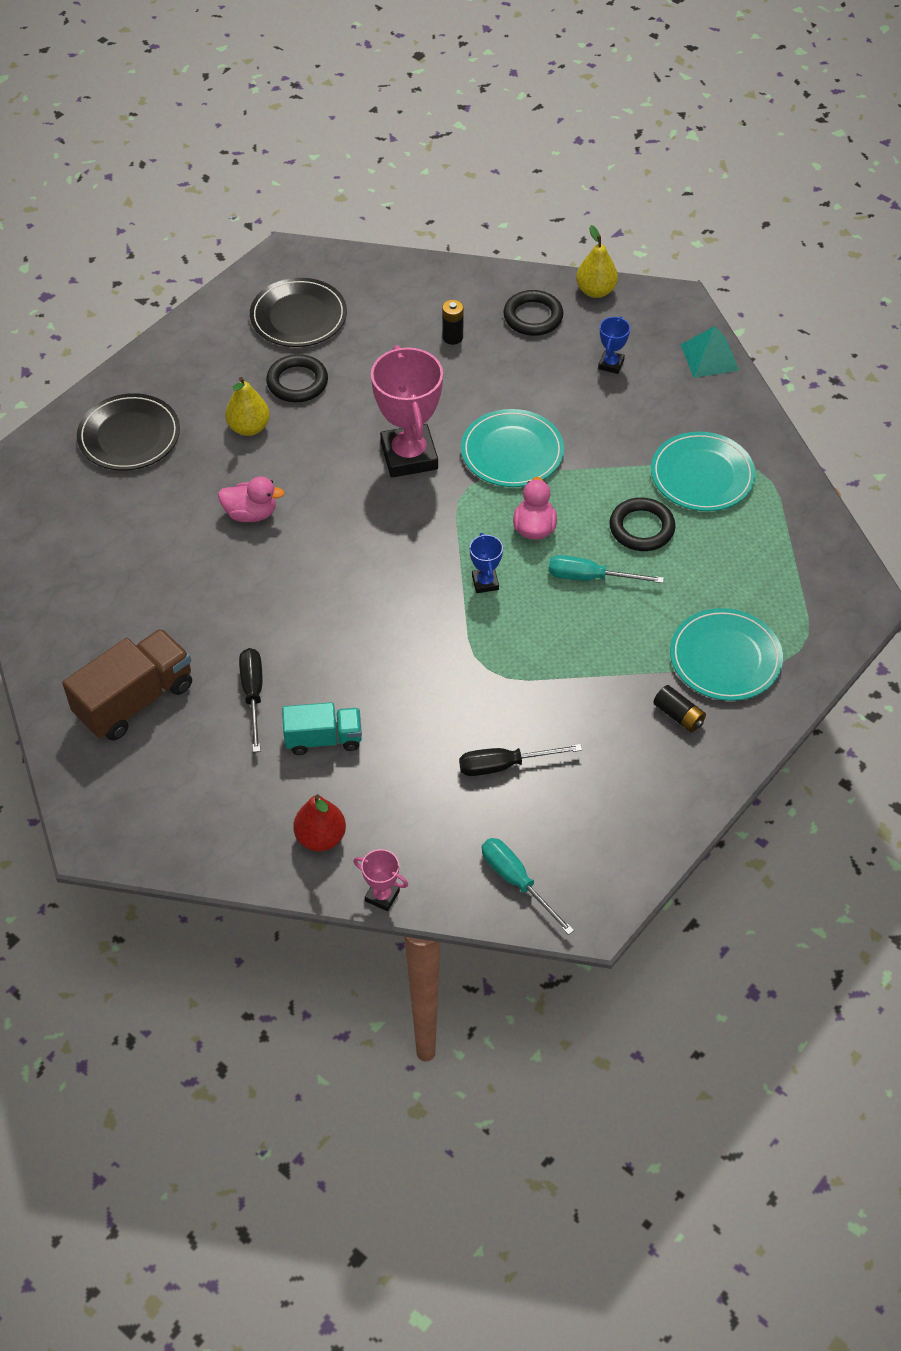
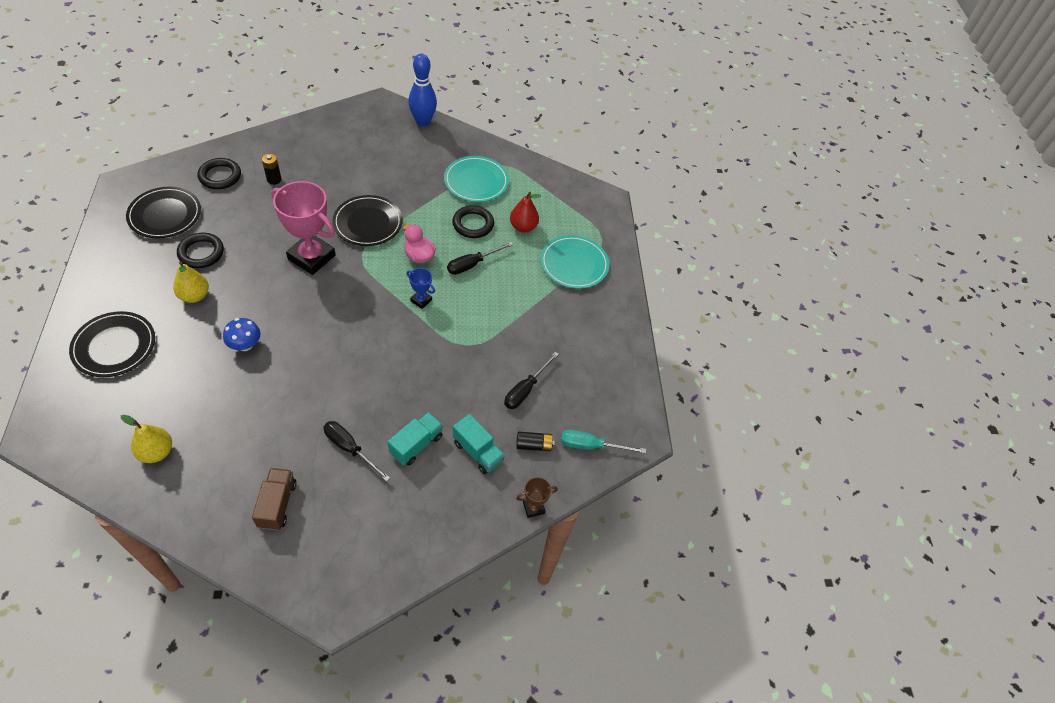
camera: 50 degrees left, 0 degrees up
(135, 700) = (277, 504): brown truck -> brown truck, size x0.63
(251, 513) = (245, 345): pink duck -> blue mushroom
(320, 837) = (469, 501): red pear -> red pear (523, 227)
(381, 793) = (477, 452): none -> turquoise truck
(382, 896) = (533, 507): pink trophy -> brown trophy
(512, 452) = (368, 223): turquoise plate -> black plate
(533, 317) = (310, 146): black ring -> black ring (220, 176)
(590, 577) = (472, 264): turquoise screwdriver -> black screwdriver
(595, 291) = (331, 117): yellow pear -> yellow pear (156, 452)
(611, 364) = (376, 150): blue trophy -> none
(678, 715) = (581, 306): black battery -> black battery (534, 445)
(709, 357) = (423, 122): turquoise pyramid -> blue bowling pin

